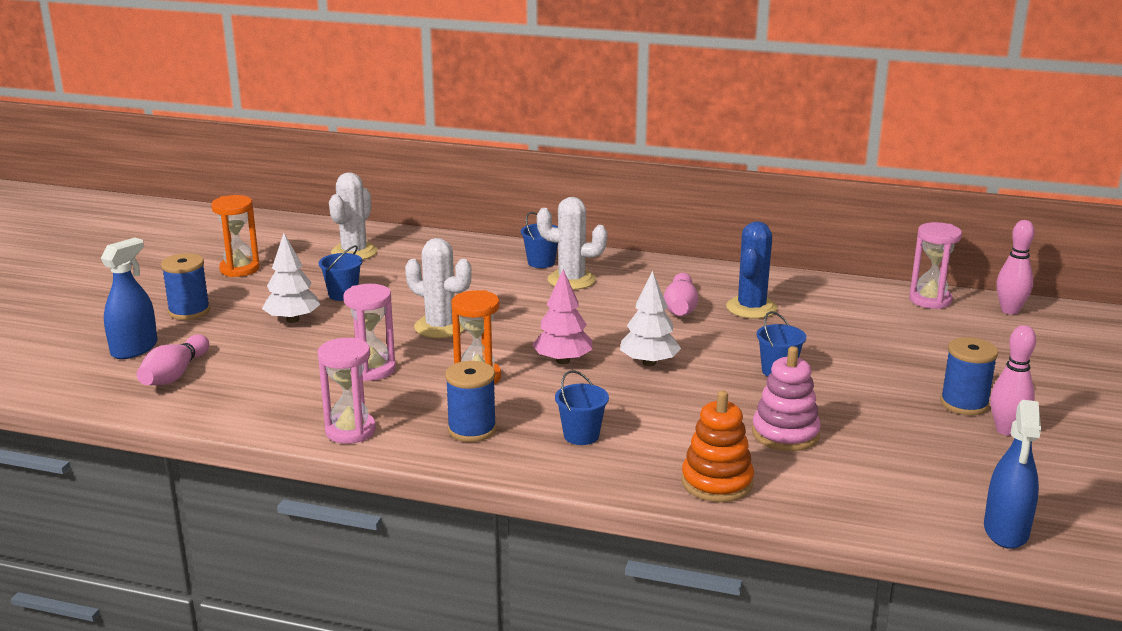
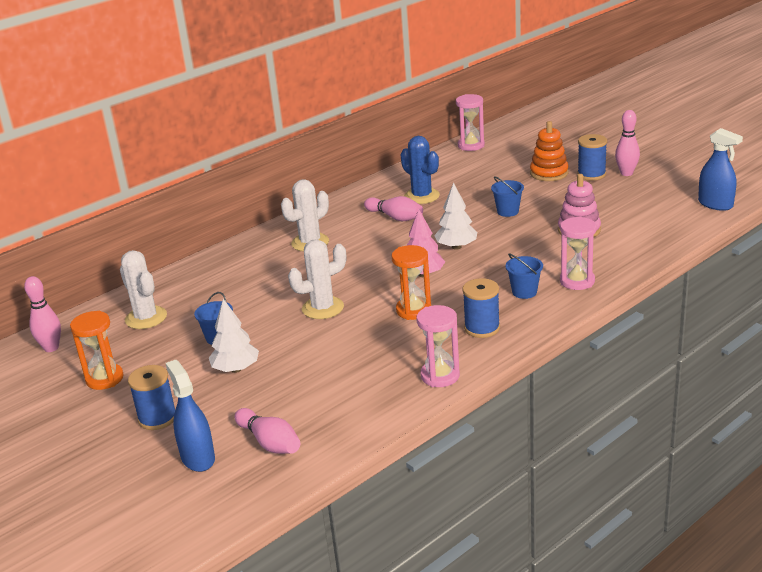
camera: 55 degrees left, 5 degrees up
(372, 370) = (359, 349): pink hourglass -> pink hourglass (577, 281)
(541, 262) = (268, 246): blue bucket -> none
(717, 482) = (613, 264): orange stacking toy -> orange stacking toy (549, 173)
(1010, 310) = (506, 130): pink bowling pin -> pink bowling pin (51, 348)

